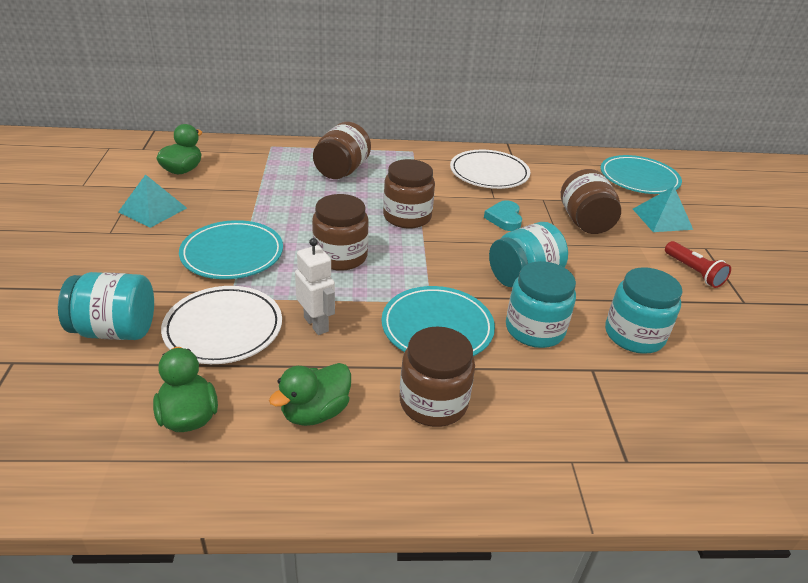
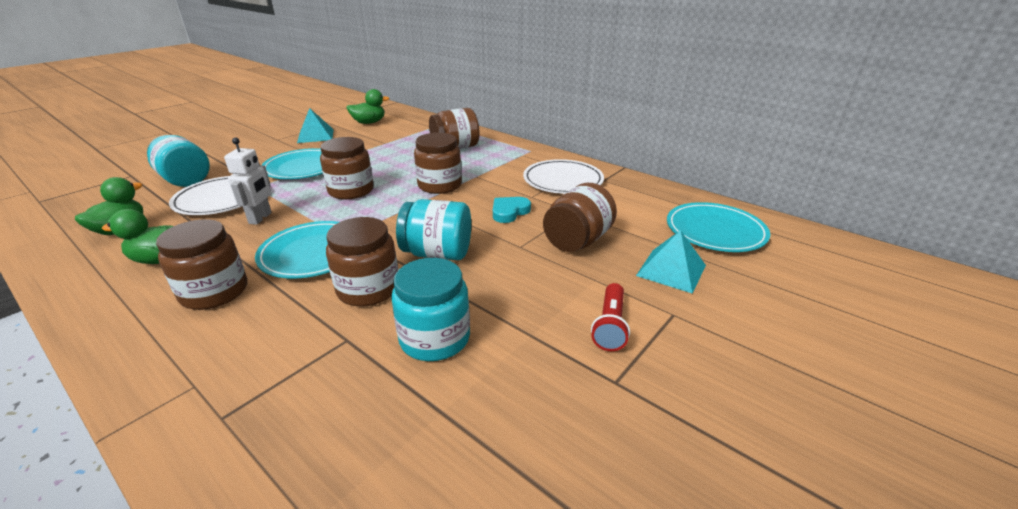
camera: 45 degrees right, 5 degrees down
(534, 329) = (368, 289): turquoise jar -> brown jar

